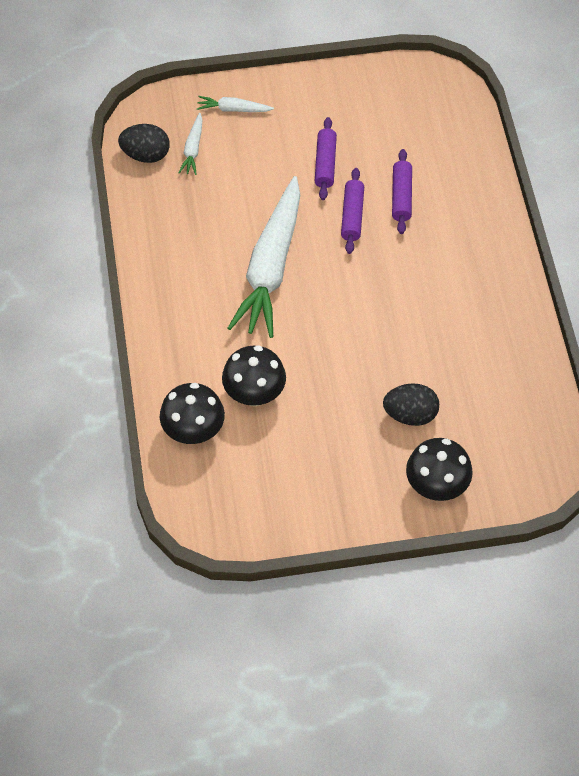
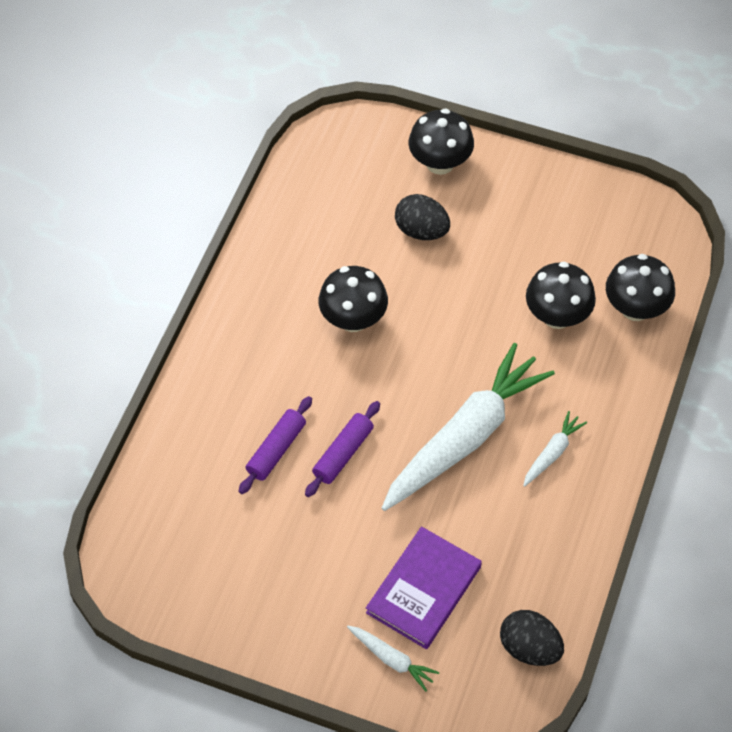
camera: 150 degrees left, 0 degrees up
(193, 149) = (470, 627): white carrot -> white carrot (552, 453)
(238, 157) = (424, 590): none -> purple book
(325, 164) = (331, 531): purple rolling pin -> none
(413, 315) = (353, 319): none -> black mushroom

